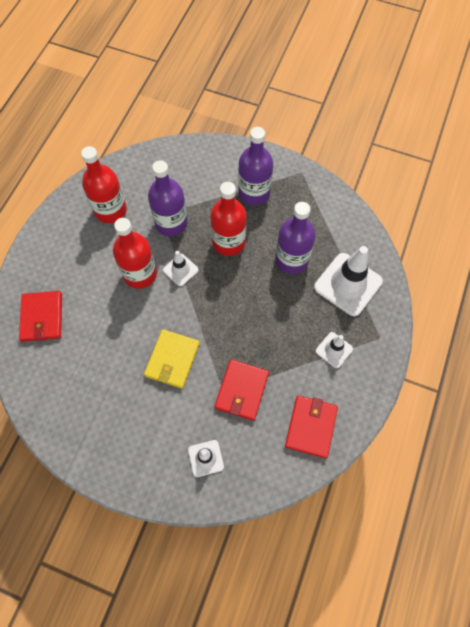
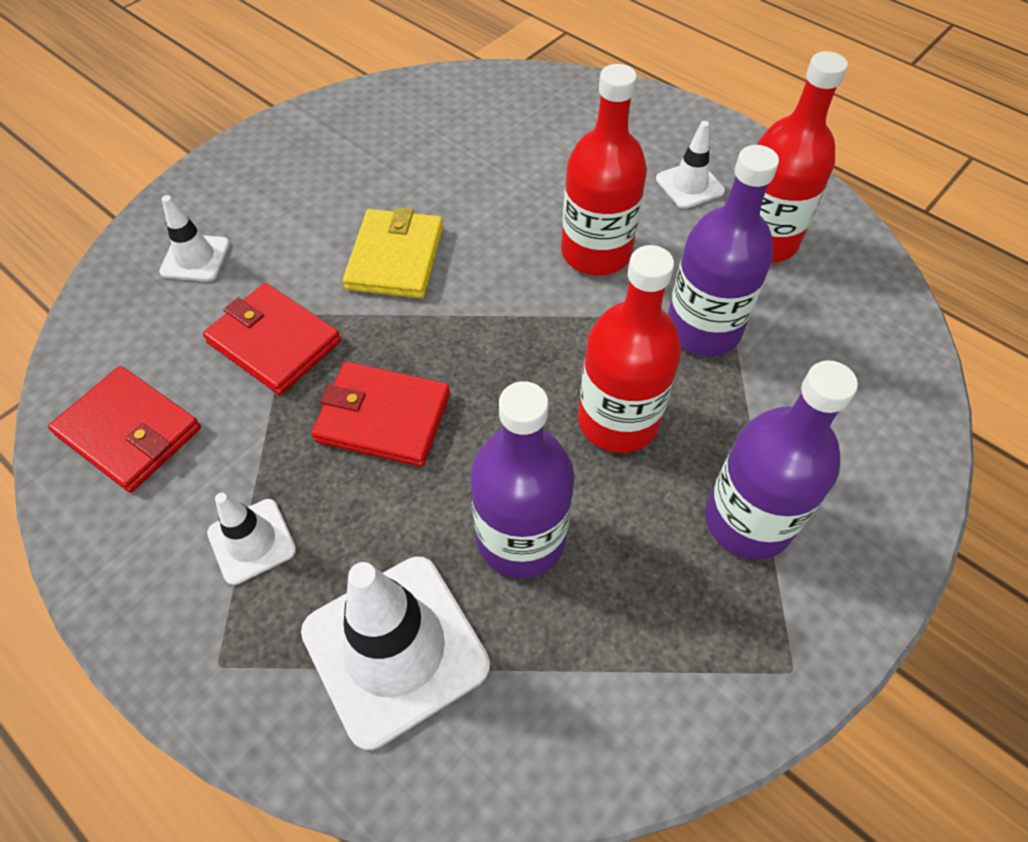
camera: 110 degrees right, 10 degrees down
(42, 317) = (563, 117): red wallet -> red wallet (383, 417)
(172, 360) = (395, 258): yellow wallet -> yellow wallet turned 60 degrees clockwise
(180, 270) = (580, 316): white traffic cone -> white traffic cone (689, 185)

